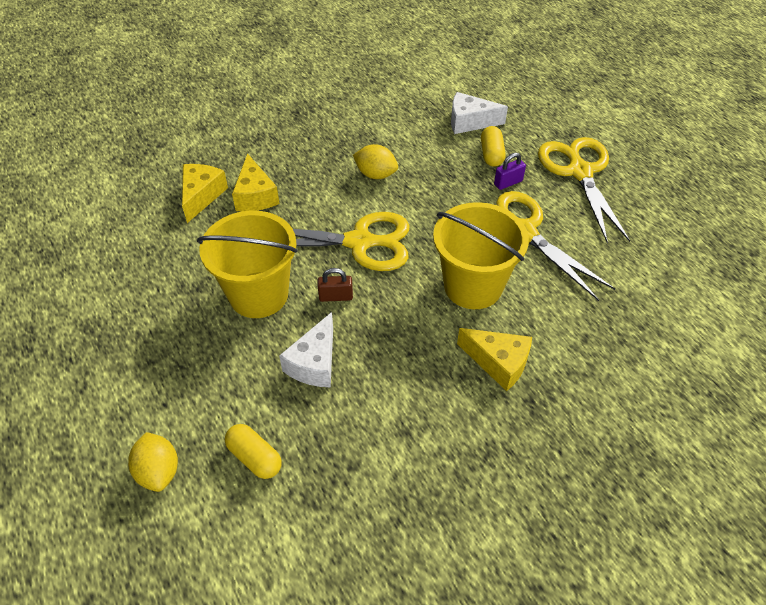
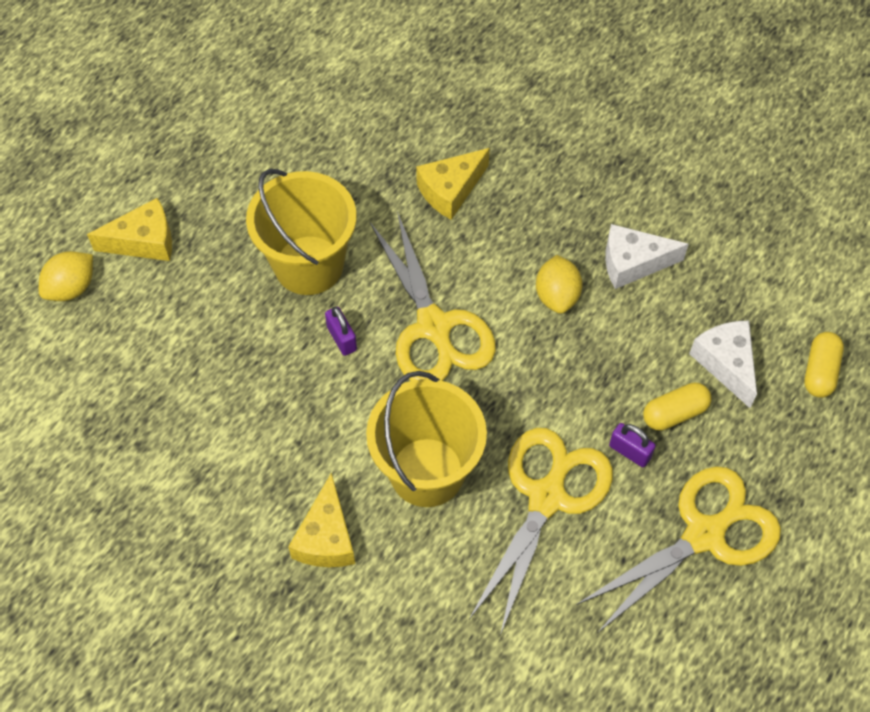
camera: 65 degrees right, 10 degrees up
(201, 196) = (421, 140): yellow cheese -> yellow cheese (144, 241)
(255, 457) = (116, 357): yellow capsule -> yellow capsule (820, 371)
(314, 363) = (245, 358): white cheese -> white cheese (633, 263)
(336, 296) = (341, 338): brown padlock -> purple padlock

